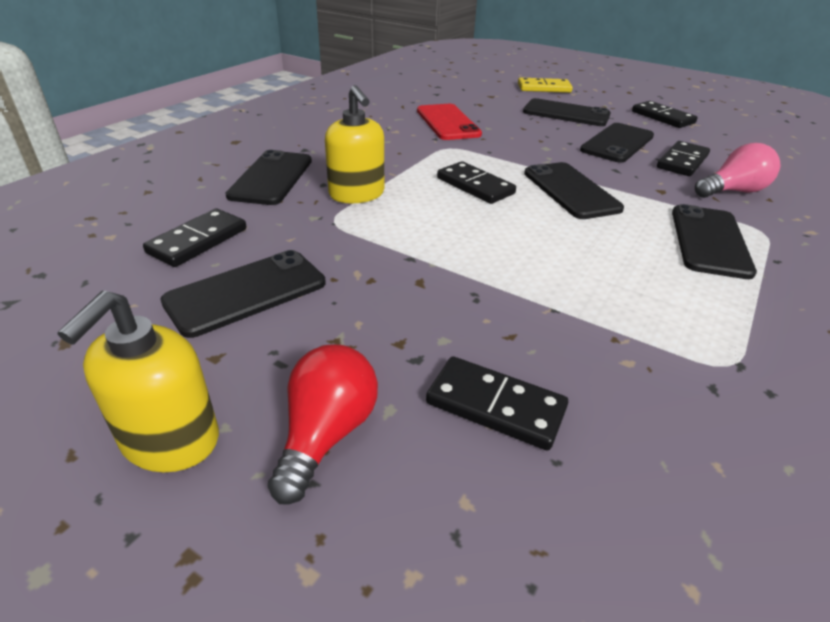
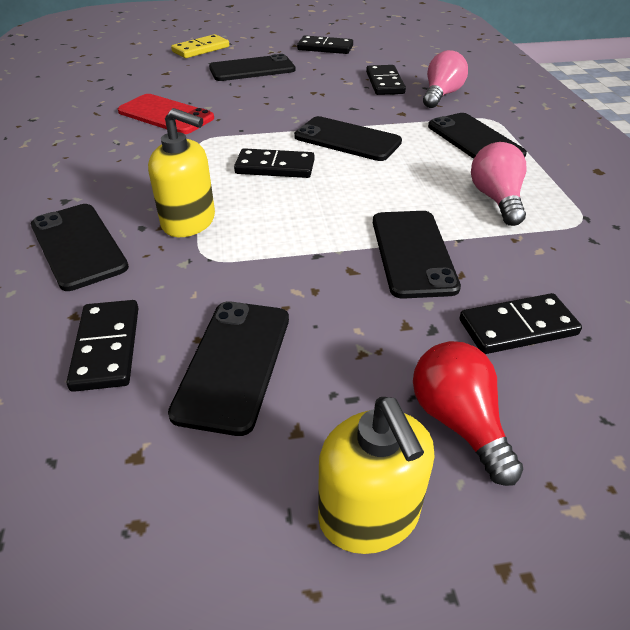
camera: 40 degrees left, 5 degrees up
(617, 143) = (324, 83): black phone -> black phone (412, 253)
(650, 298) = (496, 199): none -> pink light bulb

